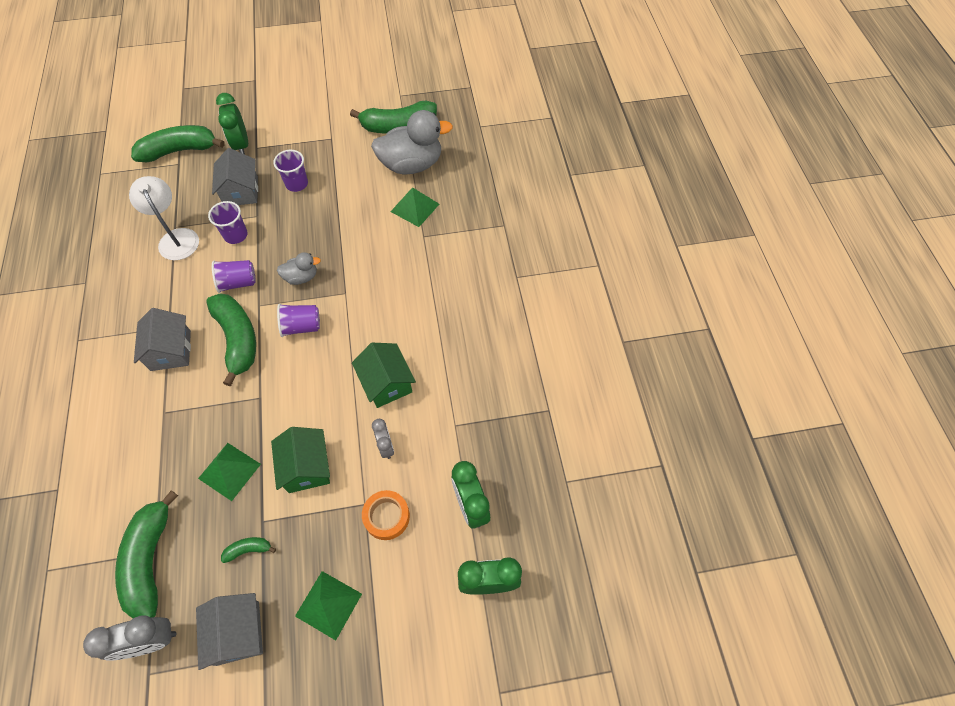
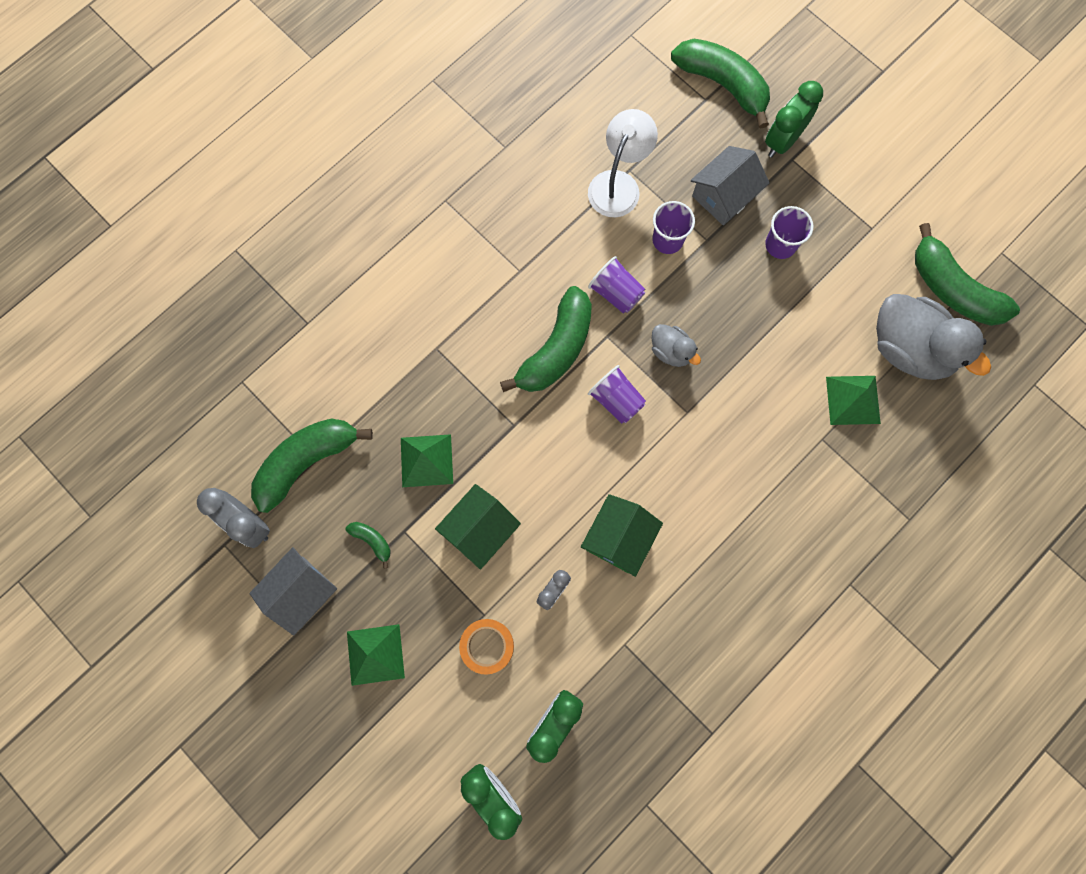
camera: 55 degrees right, 15 degrees up
(171, 350) = (498, 296): grey house -> none

